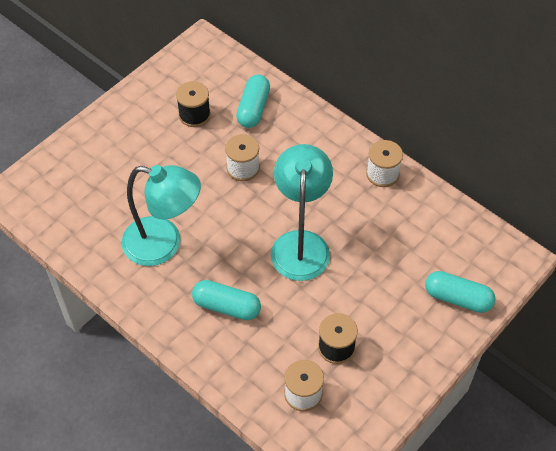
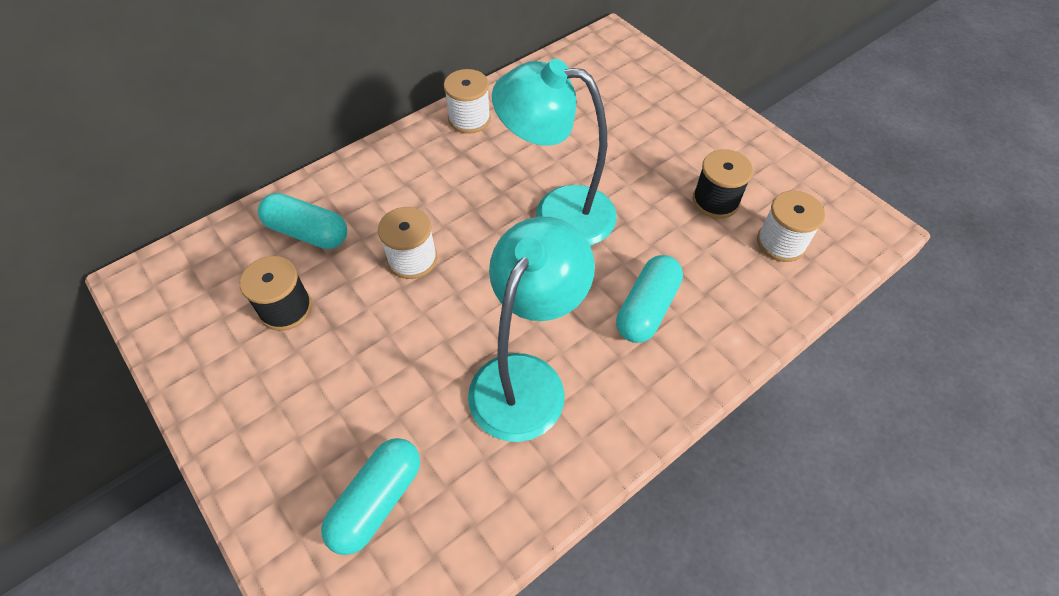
camera: 80 degrees left, 0 degrees up
(458, 298) = (656, 89): turquoise capsule -> turquoise capsule (377, 501)

